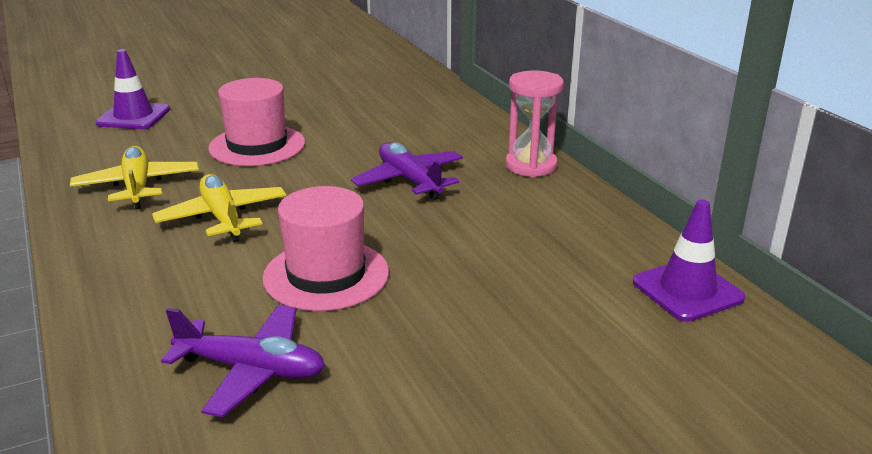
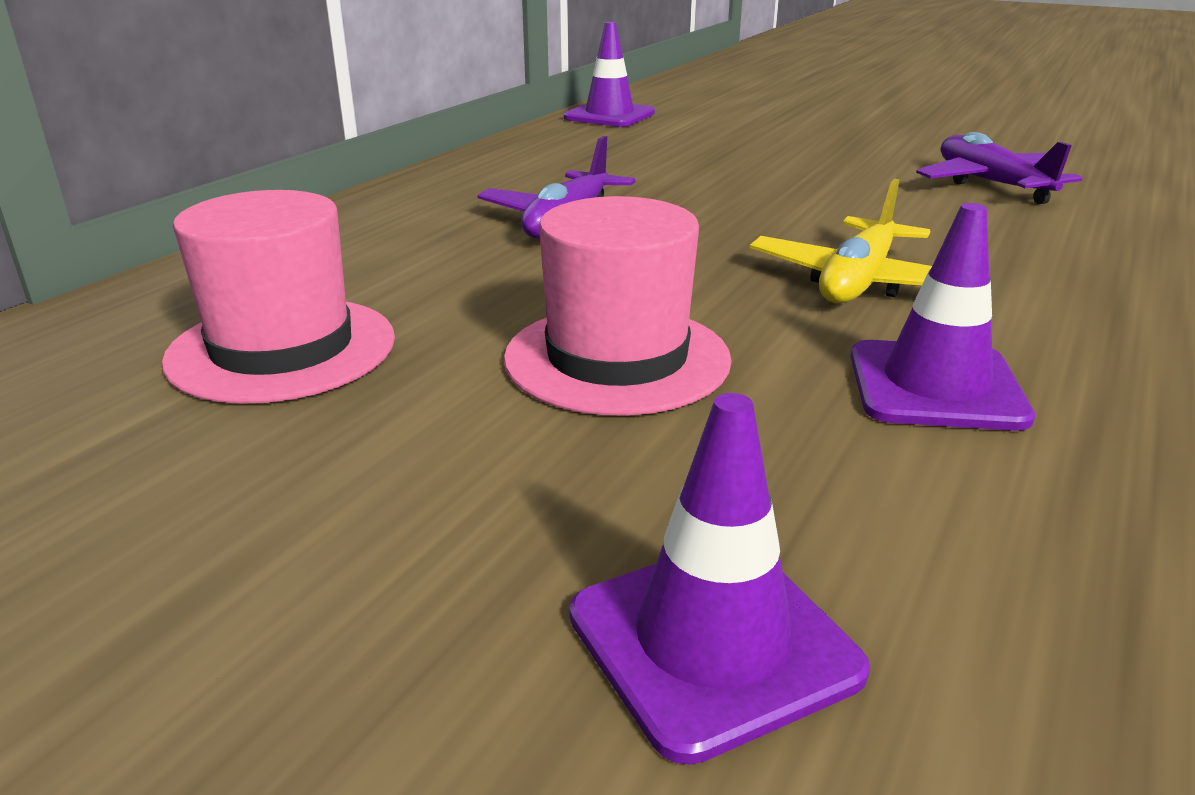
camera: 125 degrees left, 0 degrees up
(137, 186) = (935, 386): yellow plane -> purple traffic cone
(326, 275) = (833, 201): pink hat -> pink hat (282, 349)
(531, 166) = (432, 185): pink hourglass -> none

